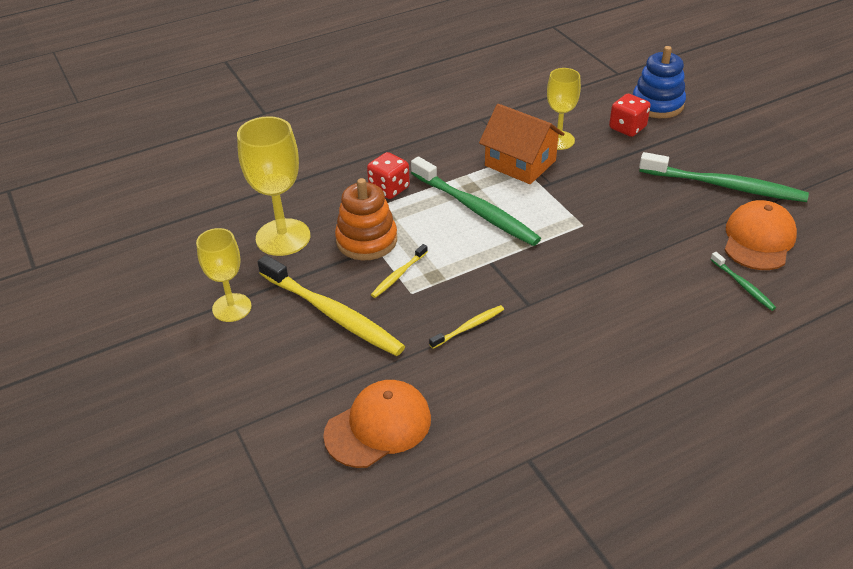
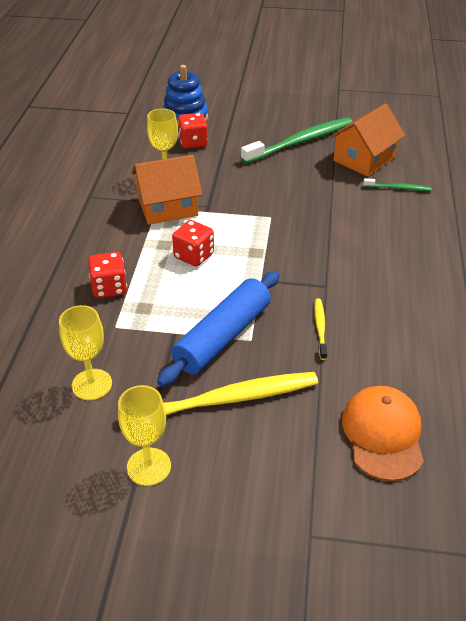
camera: 55 degrees left, 0 degrees up
(283, 237) = (92, 384): yellow goblet -> yellow goblet, size x0.65
(366, 240) = (159, 333): orange stacking toy -> none
(398, 275) = (222, 336): yellow toothbrush -> blue rolling pin
(476, 209) = (194, 256): green toothbrush -> red dice
(758, 239) = (364, 159): orange cap -> orange house

